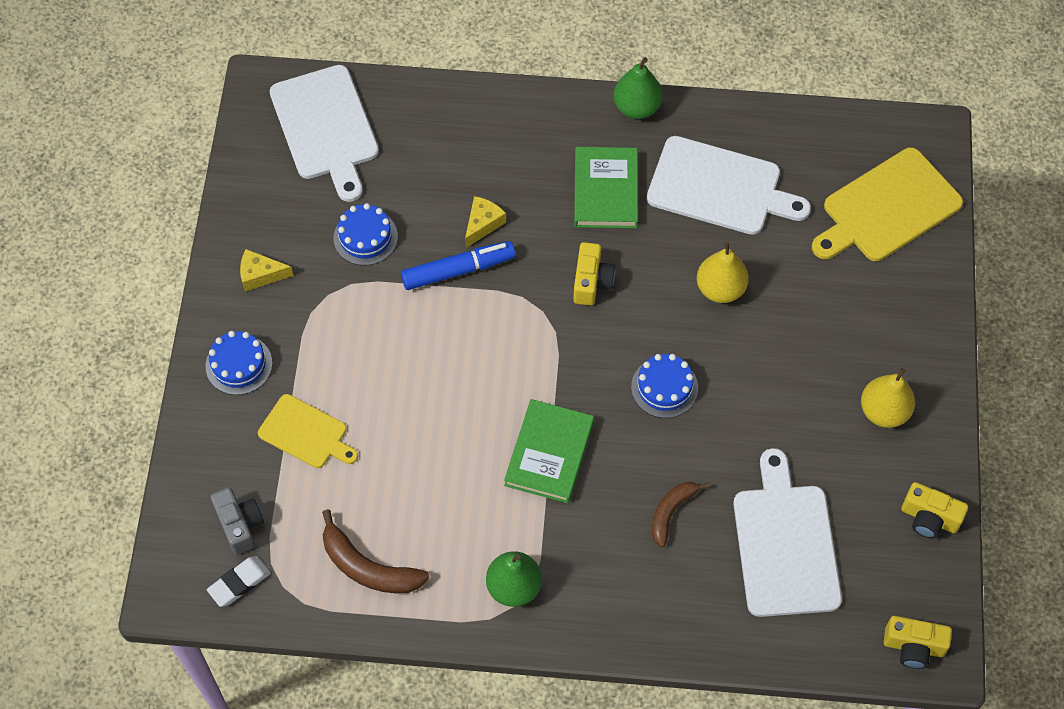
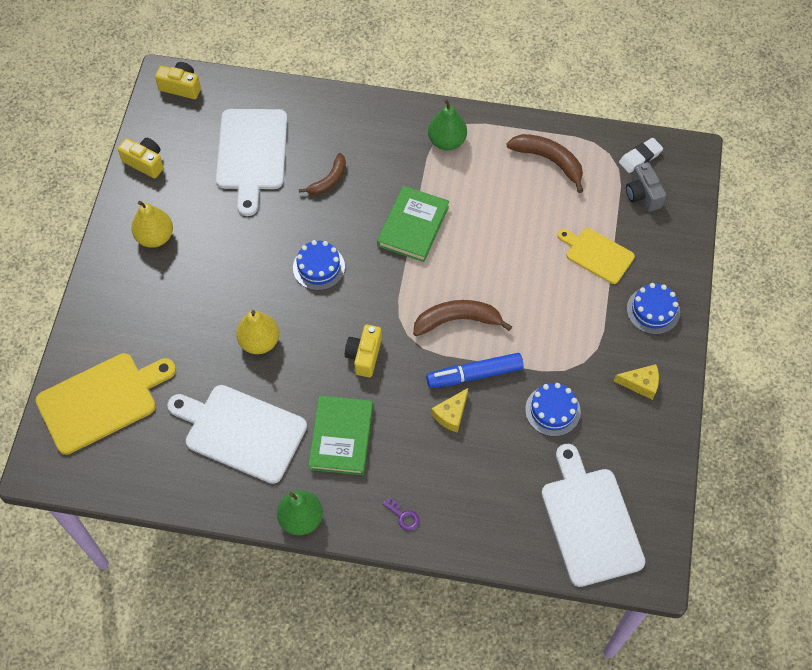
camera: 175 degrees left, 0 degrees up
(482, 333) = (457, 320): none -> brown banana
(527, 118) = (403, 516): none -> purple key

